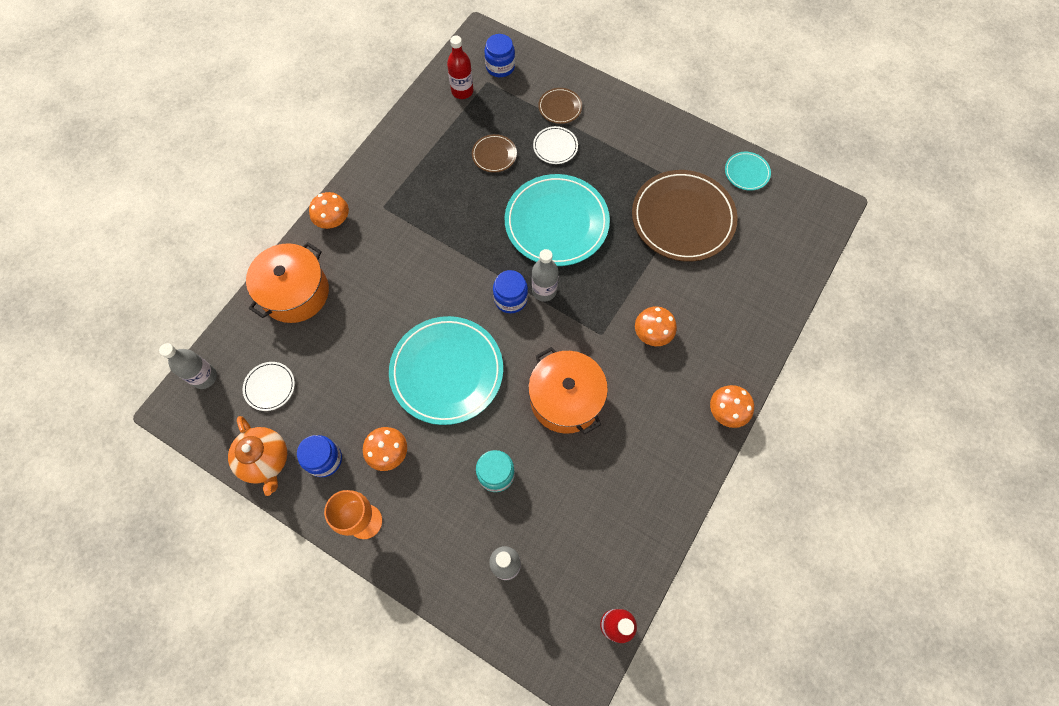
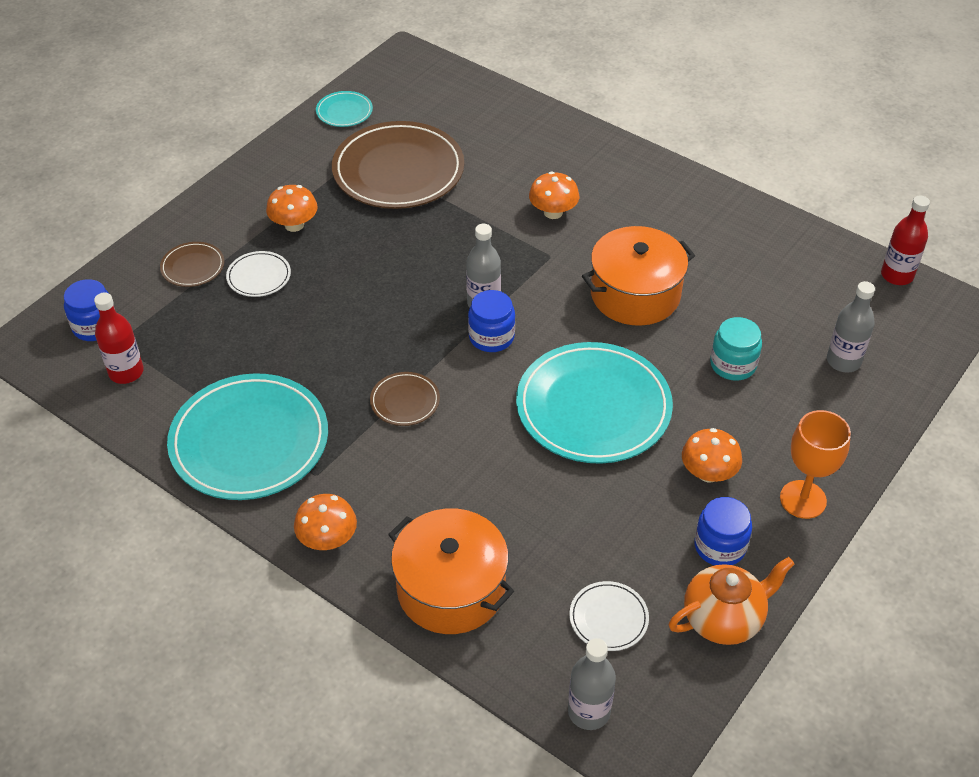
camera: 85 degrees left, 20 degrees down
(494, 155) = (255, 341): brown plate -> brown plate (405, 401)
(556, 223) = (382, 284): turquoise plate -> turquoise plate (249, 441)
(726, 411) = (653, 165): orange mushroom -> orange mushroom (294, 225)

